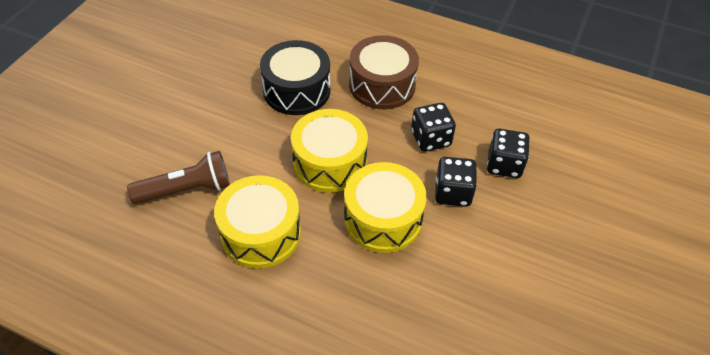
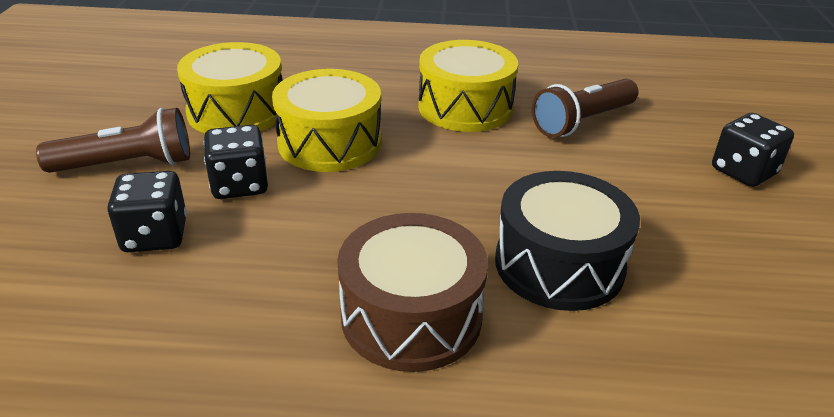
camera: 160 degrees right, 15 degrees down
(329, 163) = (431, 180): yellow drum -> yellow drum (236, 111)
(430, 139) = (287, 244): black dice -> black dice (743, 171)
(530, 235) = (127, 165): none -> brown flashlight

